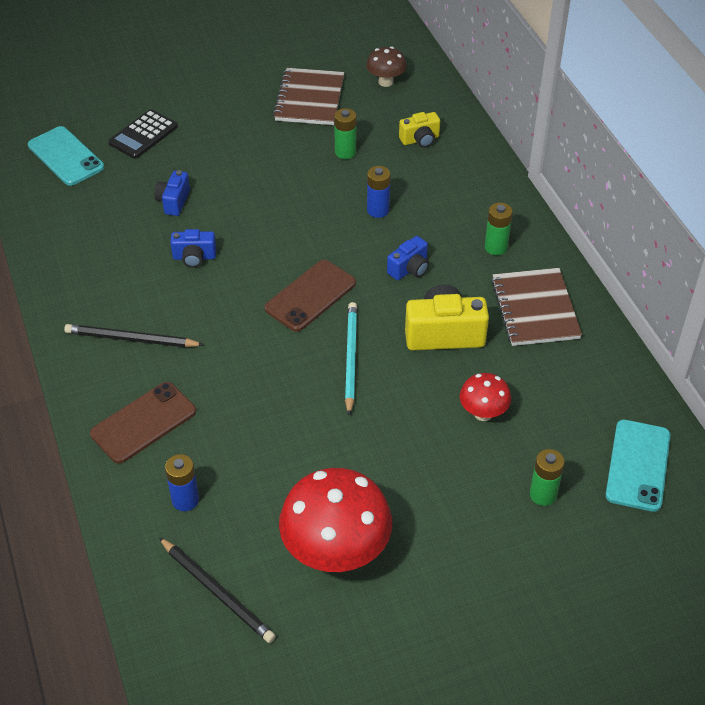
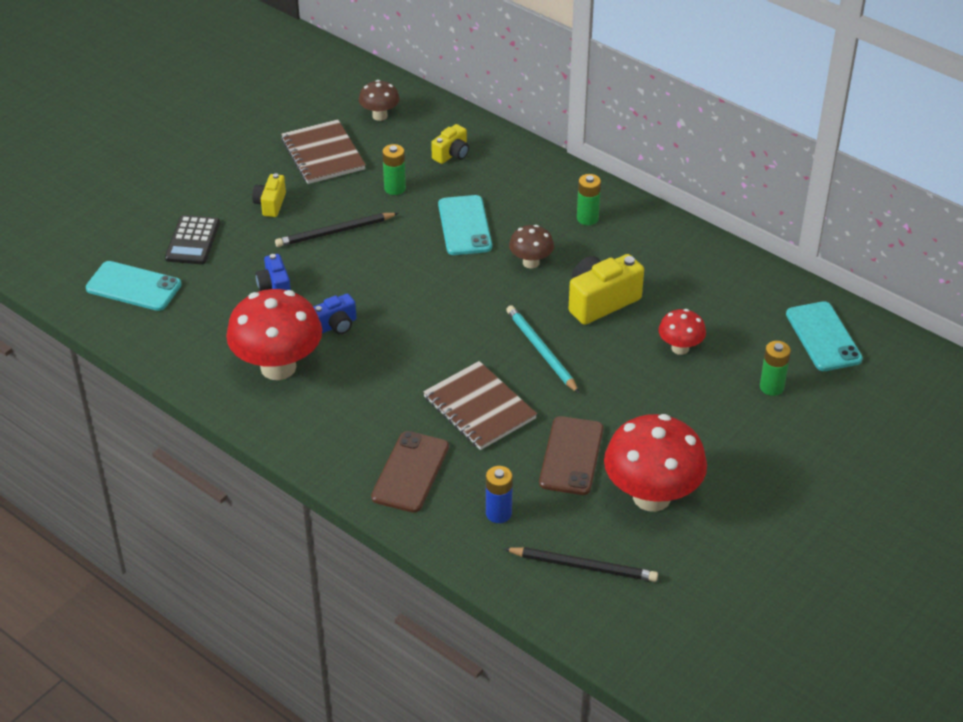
camera: 30 degrees left, 5 degrees down
(117, 275) = (278, 367): none -> red mushroom
(131, 339) = (339, 413): black pencil -> black pencil (335, 232)
(230, 127) = (270, 204): none -> yellow camera
(310, 296) = (465, 316): brown phone -> brown phone (571, 456)
(378, 210) = (464, 226): blue battery -> turquoise phone
(409, 269) = (531, 262): blue camera -> brown mushroom
(535, 309) = (657, 254): brown notebook -> brown notebook (479, 408)

